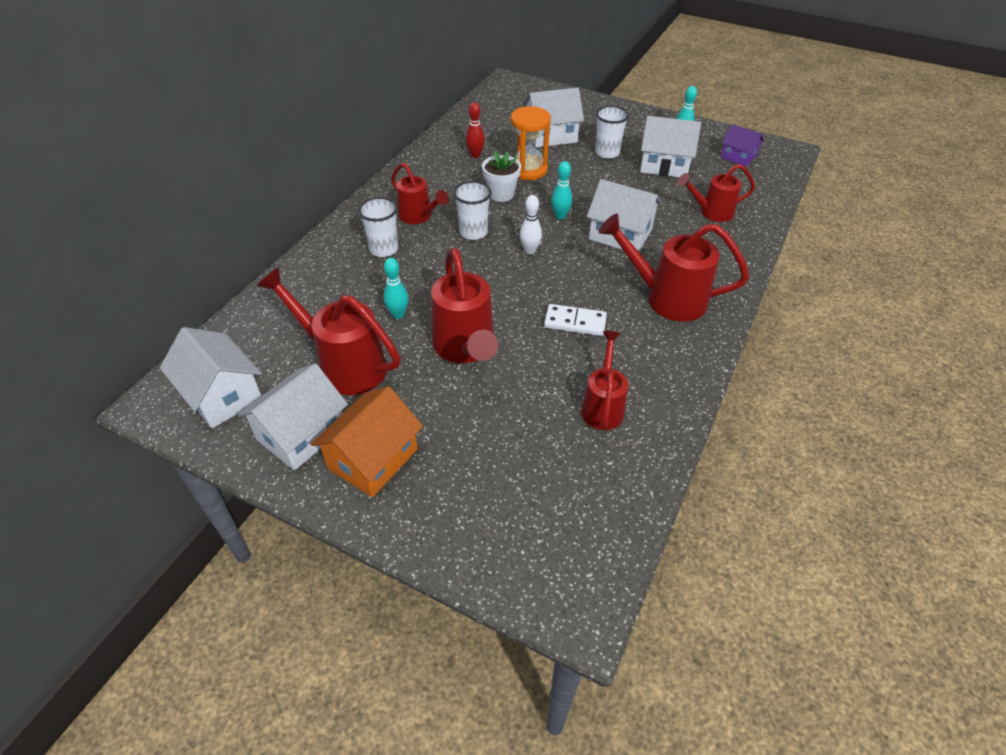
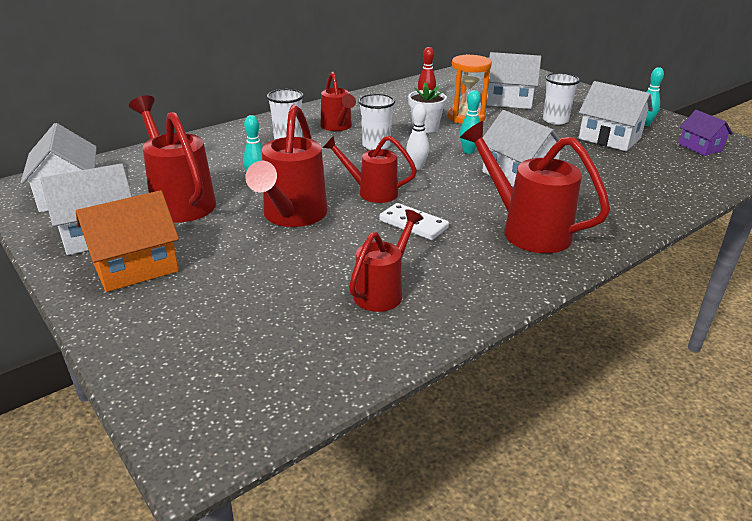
camera: 25 degrees right, 15 degrees down
(711, 212) = (634, 180): red watering can -> red watering can (371, 192)

